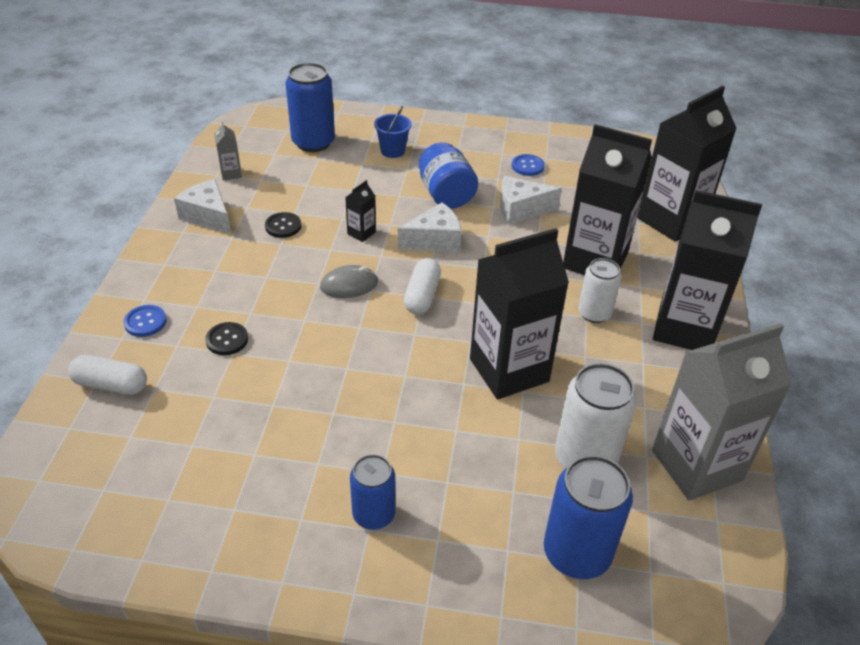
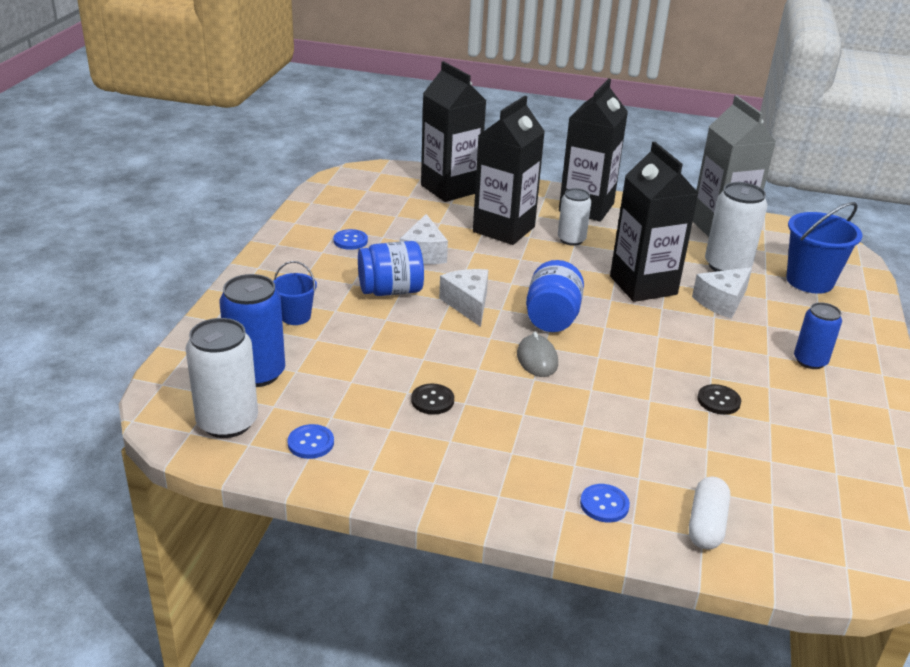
camera: 85 degrees left, 10 degrees down
(208, 216) = (404, 461): white cheese -> white cheese (722, 302)
(227, 340) = (626, 441): black button -> black button (718, 401)
(231, 174) = (311, 443): grey carton -> blue button
(255, 138) = (227, 422): none -> white can
(361, 233) = (451, 347): black carton -> none
(422, 296) = (552, 318): white capsule -> blue jar
(577, 553) = (809, 281): blue can -> blue bucket

